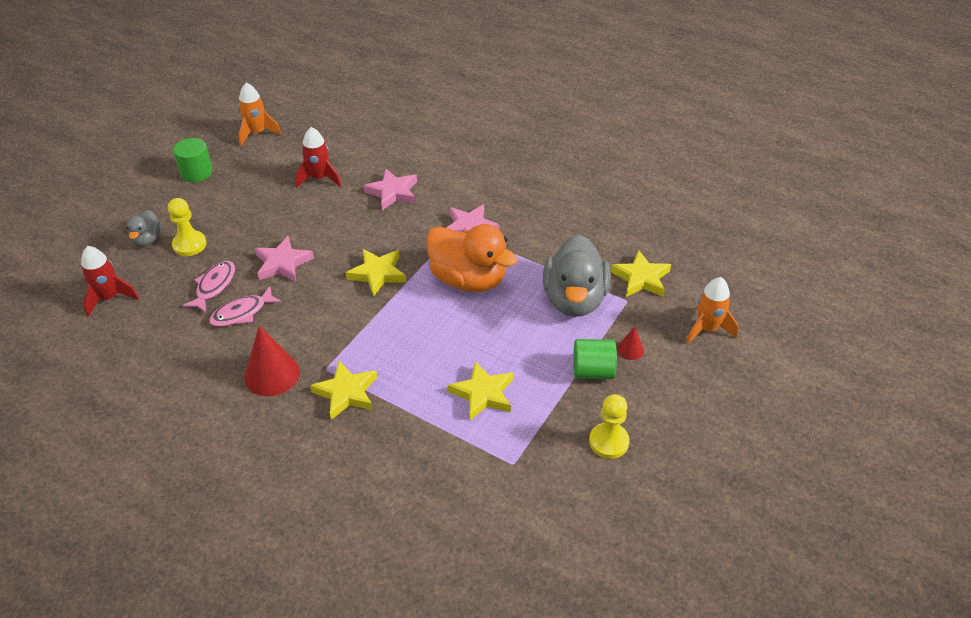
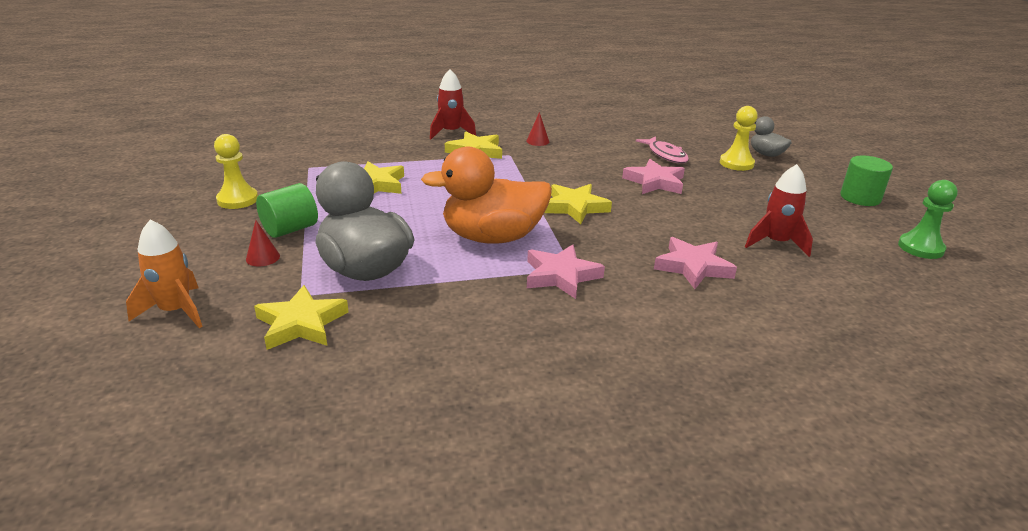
camera: 135 degrees right, 15 degrees down
(109, 298) = (705, 128): red rocket -> red rocket (451, 133)
(242, 313) = (617, 153): pink fish -> none
(257, 133) = (920, 248): orange rocket -> green pawn
(272, 374) = (537, 141): red cone -> red cone, size x0.50

